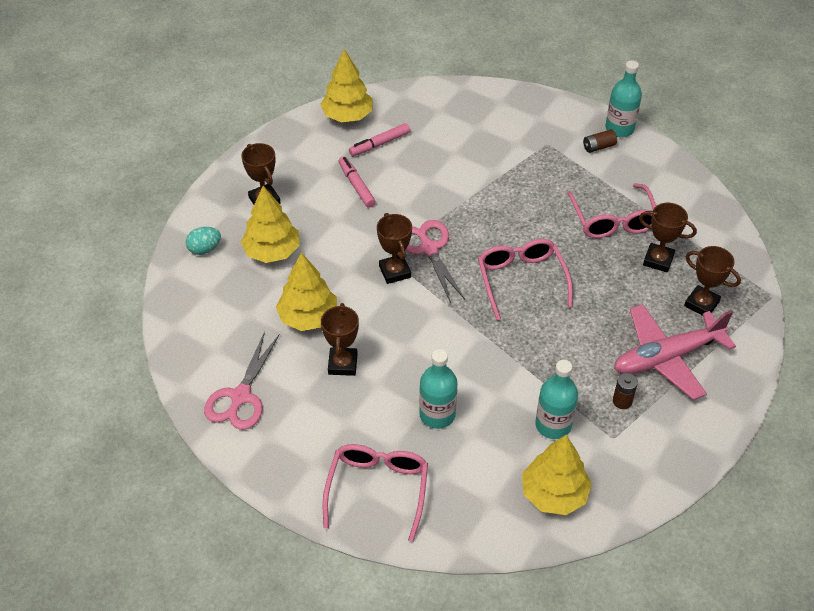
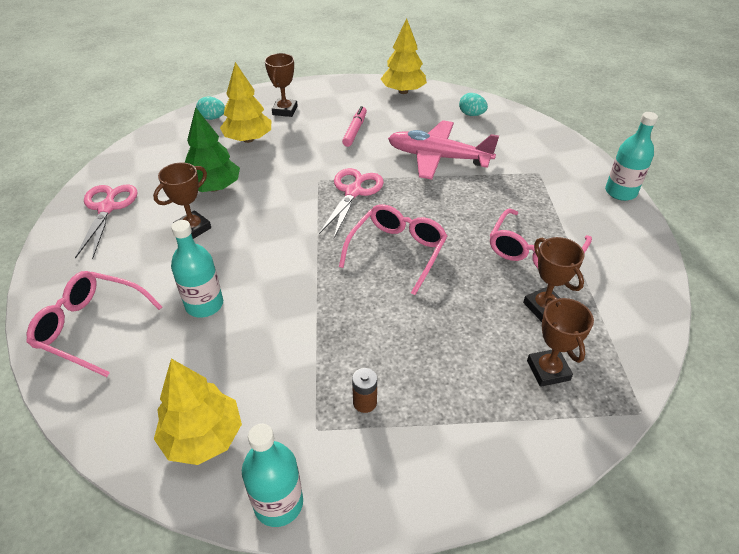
camera: 40 degrees right, 5 degrees down
(241, 396) = (107, 208): pink scissors -> pink scissors turned 120 degrees clockwise
(308, 317) = (214, 187): yellow tree -> green tree
(377, 489) = (91, 327): pink glasses -> pink glasses turned 120 degrees counterclockwise
(379, 144) = (404, 115): pink marker -> none
(395, 271) = (309, 193): brown trophy -> none
(435, 111) = (471, 114): none -> turquoise egg
(553, 425) = (279, 378): turquoise bottle -> turquoise bottle (278, 503)
(598, 147) = (584, 195): brown battery -> none
(666, 357) = (455, 394): pink plane -> pink plane (437, 157)

